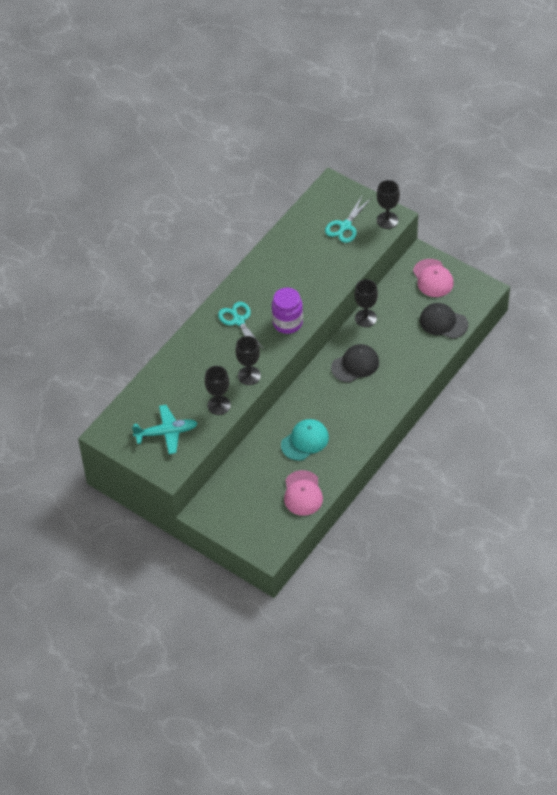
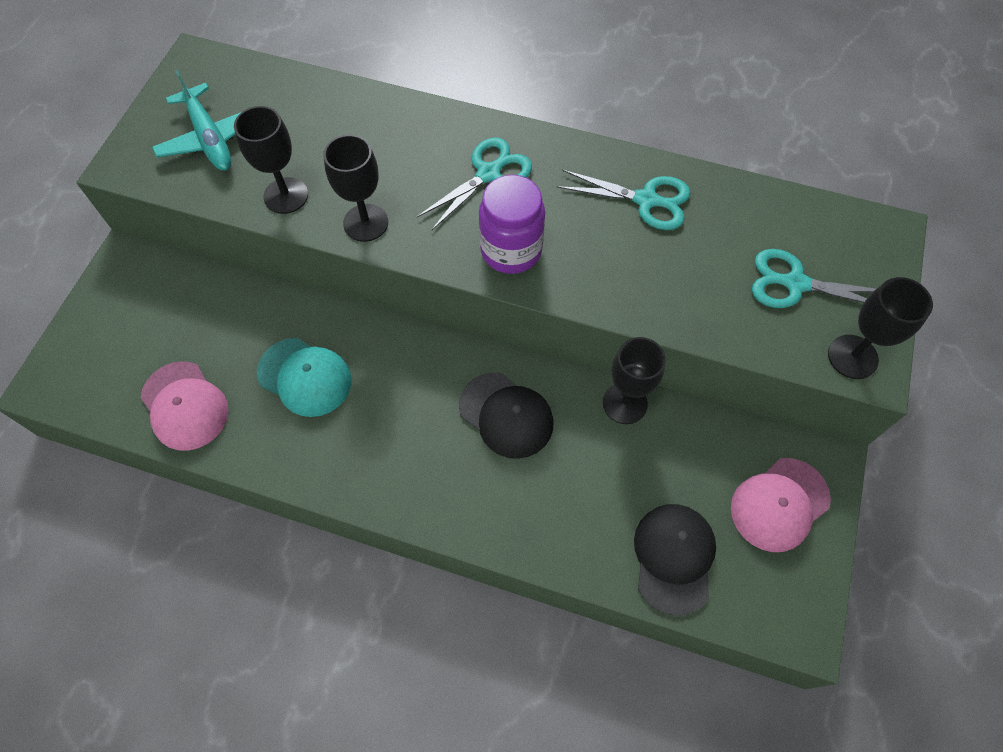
camera: 70 degrees right, 10 degrees up
(279, 264) = (646, 200): none -> turquoise scissors
(302, 493) = (184, 406): pink cap -> pink cap turned 105 degrees counterclockwise

